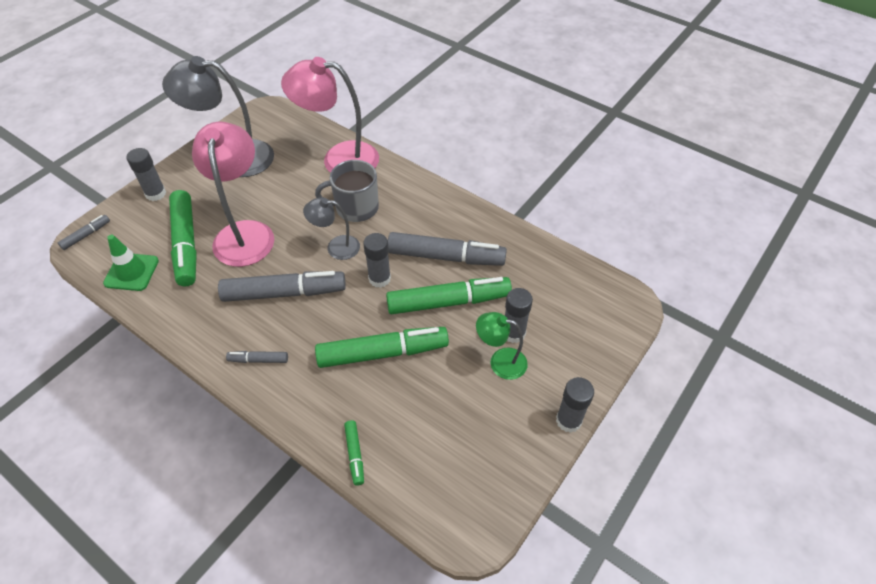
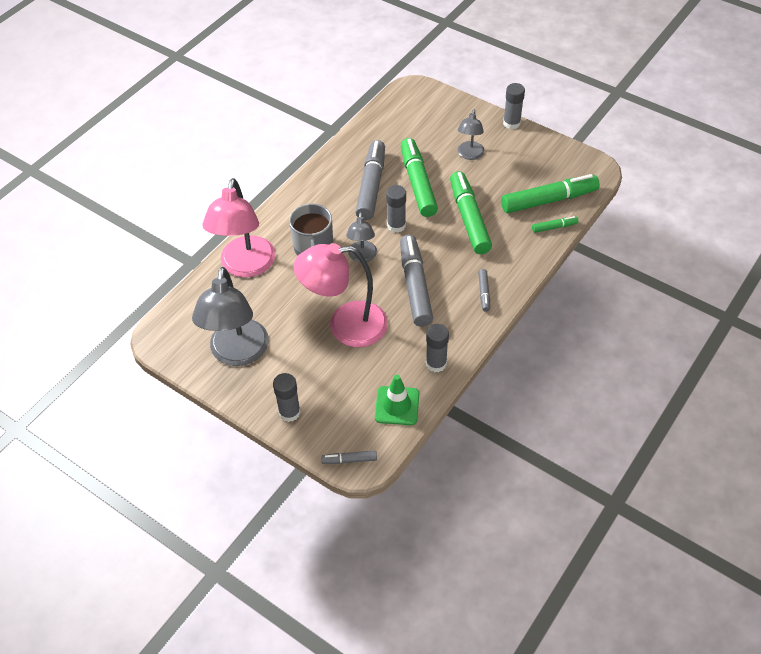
camera: 90 degrees left, 0 degrees up
(86, 235) = (349, 460): grey marker -> grey marker turned 45 degrees counterclockwise
(186, 243) = (359, 369): green marker -> green marker (548, 200)
(500, 362) = (469, 155): green lamp -> grey lamp
(513, 333) = (444, 148): grey glue stick -> grey glue stick (436, 363)

